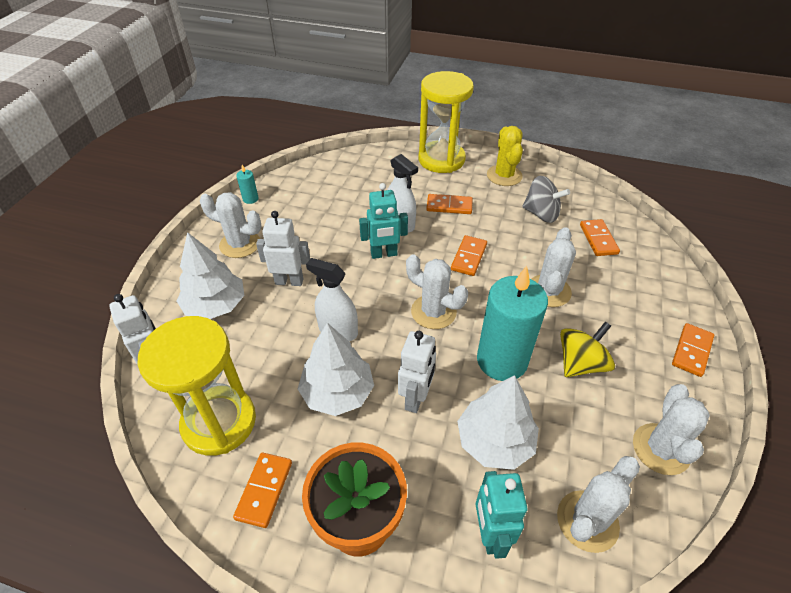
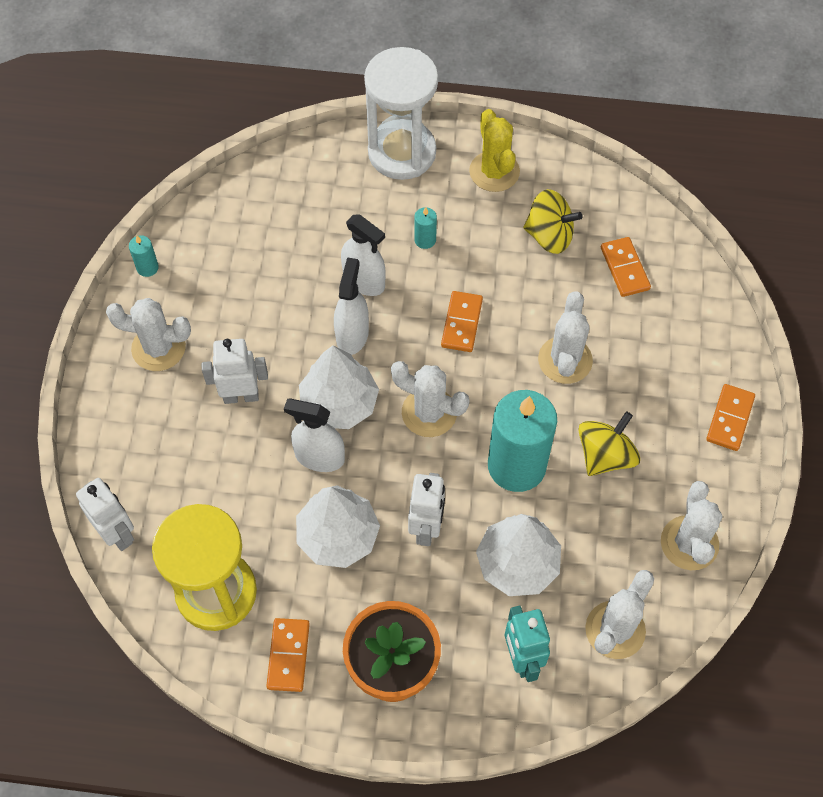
camera: 10 degrees left, 15 degrees up
(215, 305) = (159, 446): white tree -> white tree (339, 403)
(384, 254) = (352, 335): turquoise robot -> white spray bottle
(441, 159) = (402, 152): yellow hourglass -> white hourglass
(449, 206) = (425, 240): orange domino -> turquoise candle
(541, 214) = (549, 236): grey spinning top -> yellow spinning top

